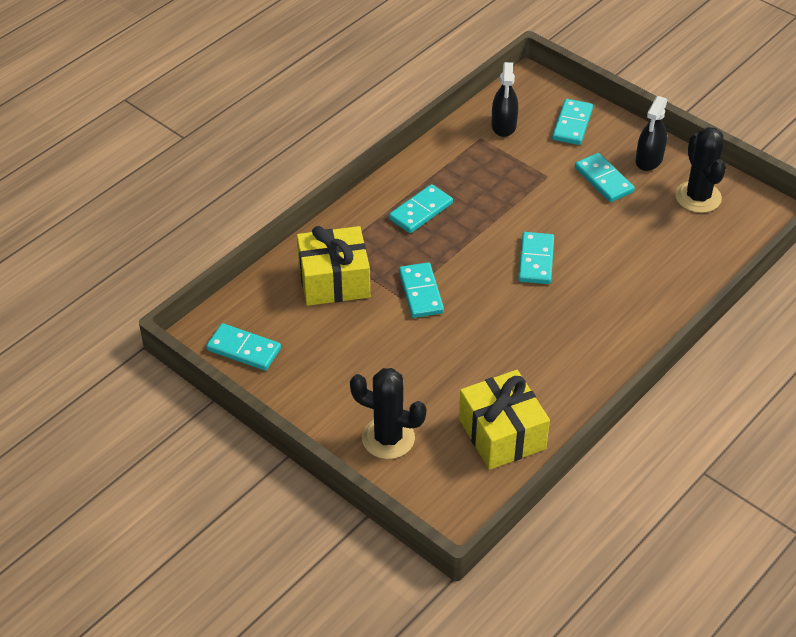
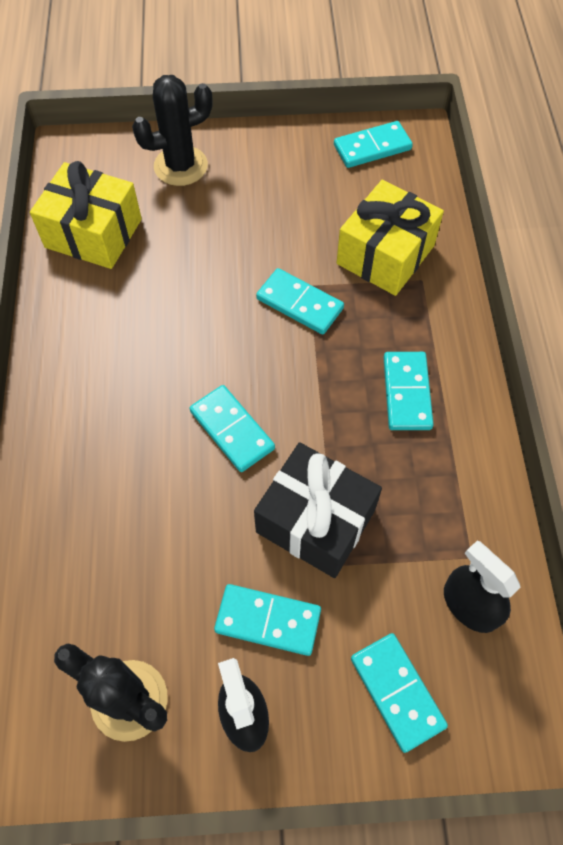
camera: 135 degrees right, 15 degrees up
(537, 196) = (315, 521): none -> black gift

